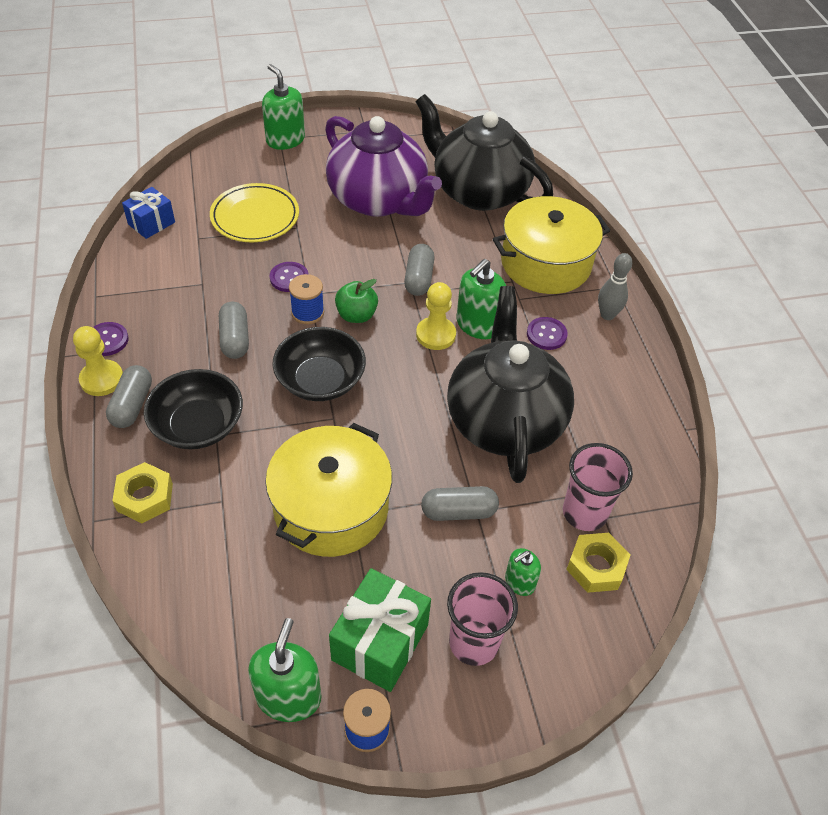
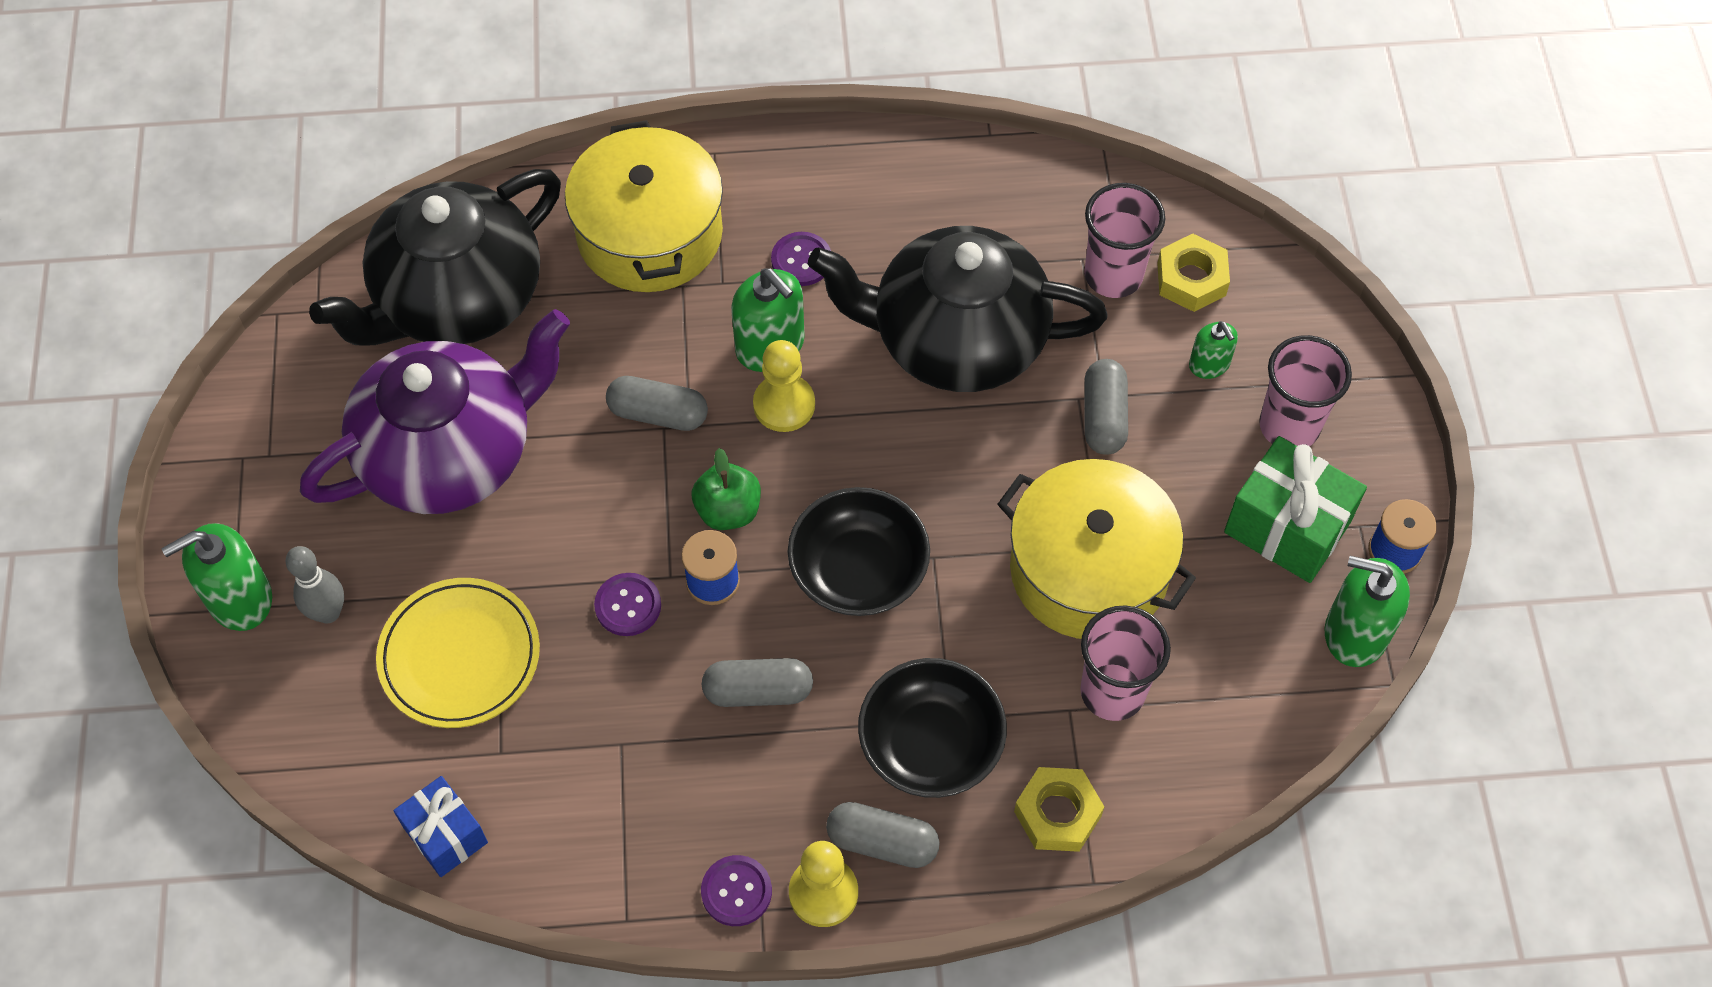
camera: 80 degrees left, 10 degrees up
(235, 526) = (1112, 692): none -> pink cup
(607, 315) = (772, 176): grey bowling pin -> grey bowling pin (328, 612)

